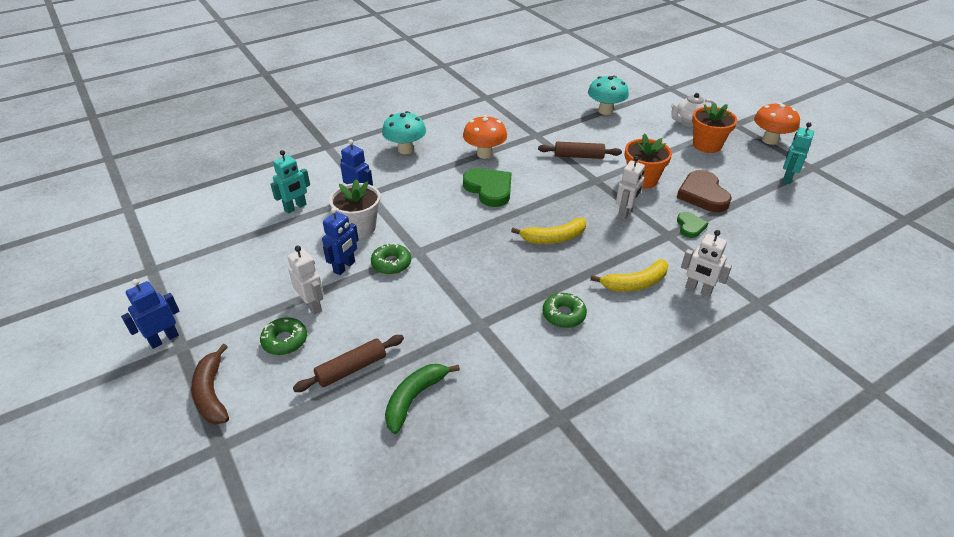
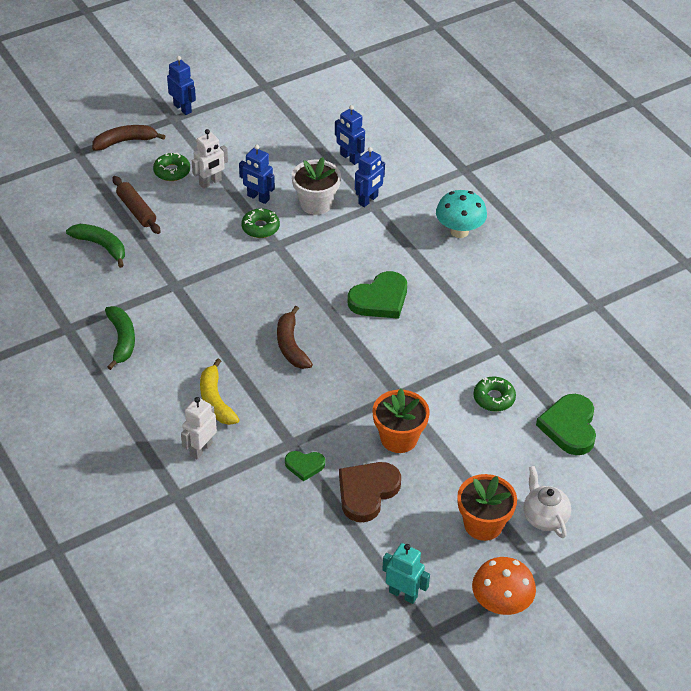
camera: 90 degrees right, 5 degrees up
(295, 207) = (349, 158): turquoise robot -> blue robot
(484, 154) = (452, 298): orange mushroom -> none
(553, 238) = (291, 345): yellow banana -> brown banana
(563, 315) = (179, 342): green donut -> green donut (494, 398)
(569, 363) = (122, 340): none -> green banana
(578, 156) = (450, 384): brown rolling pin -> none
(605, 111) = (569, 427): turquoise mushroom -> green heart
(625, 213) = (331, 411): white robot -> none
(702, 194) = (367, 492): brown heart -> brown heart turned 45 degrees counterclockwise

